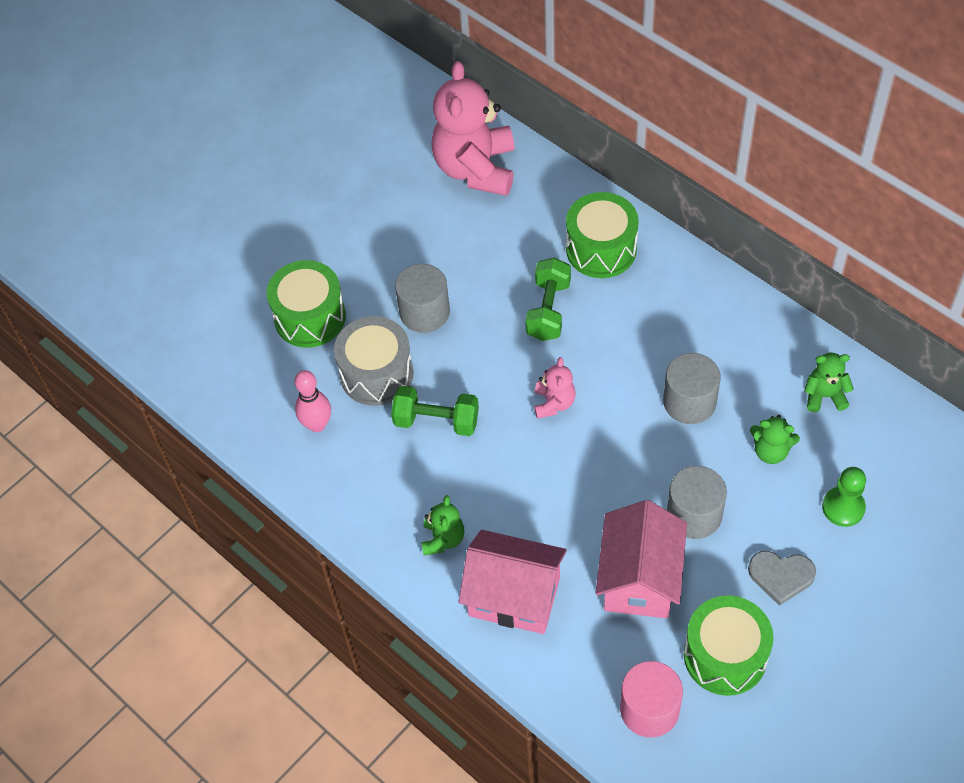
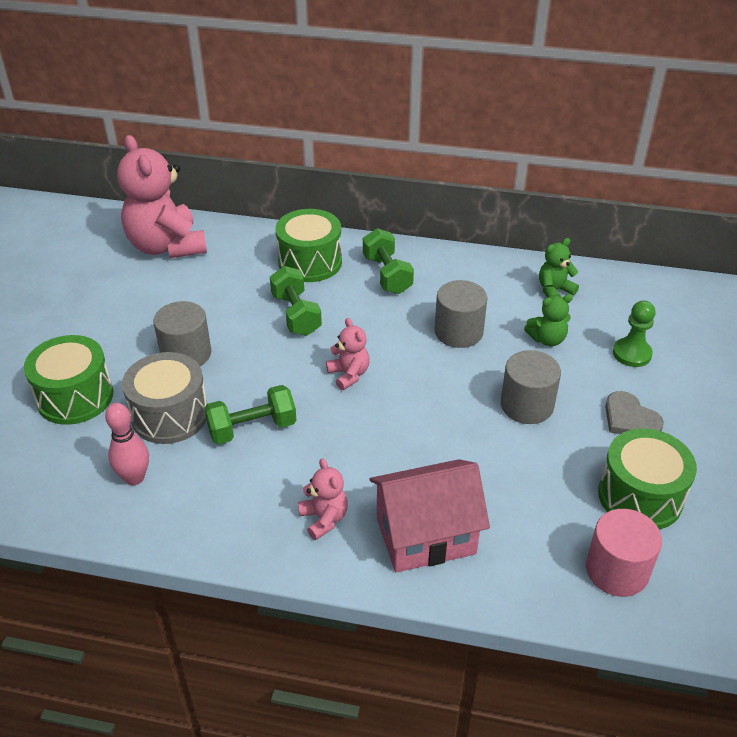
camera: 35 degrees left, 15 degrees down
(443, 539) = (324, 519): green teddy bear -> pink teddy bear
(639, 579) = (522, 471): pink house -> none
(667, 299) = (387, 274): none -> green dumbbell
(781, 576) = (630, 419): grey heart -> grey heart turned 75 degrees clockwise

